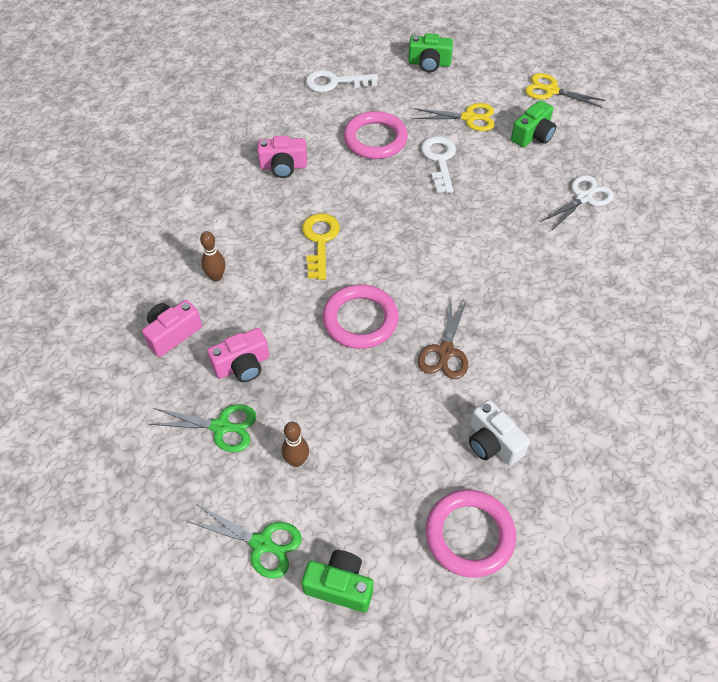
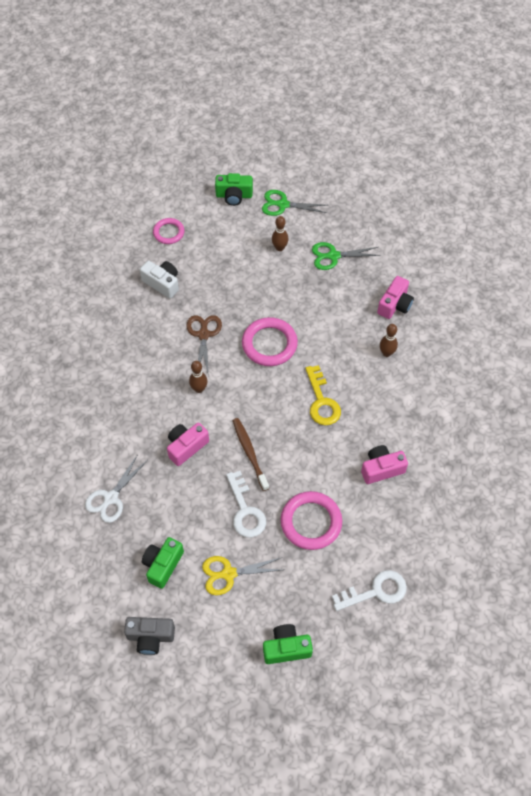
camera: 165 degrees right, 5 degrees up
(242, 365) = (337, 295): pink camera -> pink camera (186, 447)
(420, 208) = (250, 453): none -> brown toothbrush
(465, 285) = (199, 389): none -> brown bowling pin
(469, 535) = (168, 232): pink ring -> pink ring, size x0.61
(550, 90) = (150, 637): yellow scissors -> grey camera

